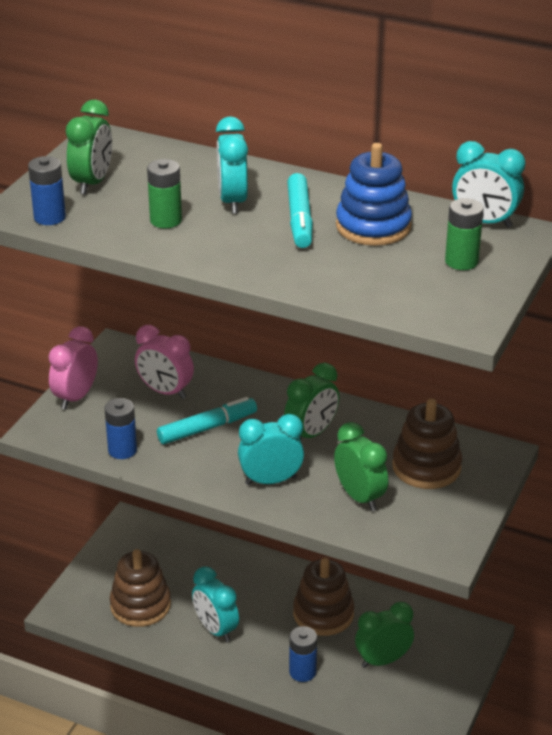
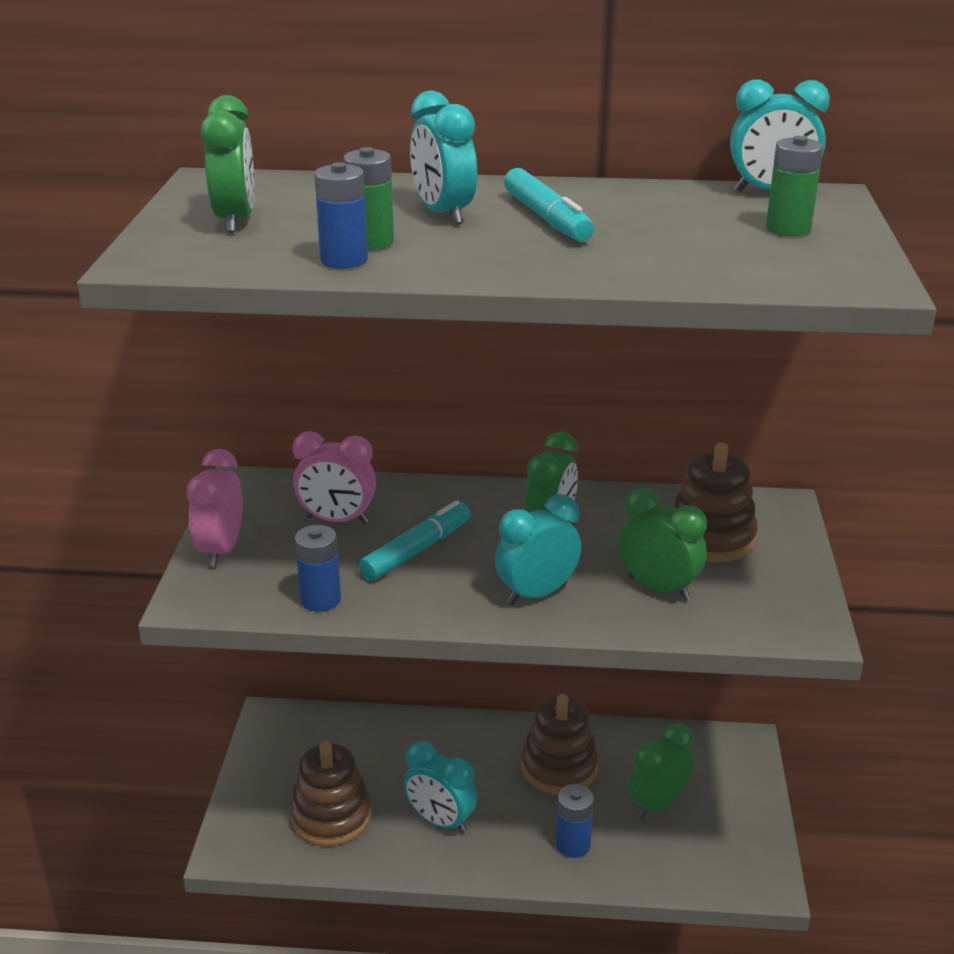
camera: 20 degrees left, 5 degrees down
(49, 217) = (201, 260): blue battery -> blue battery (344, 260)
(373, 226) = (645, 213): blue stacking toy -> none

